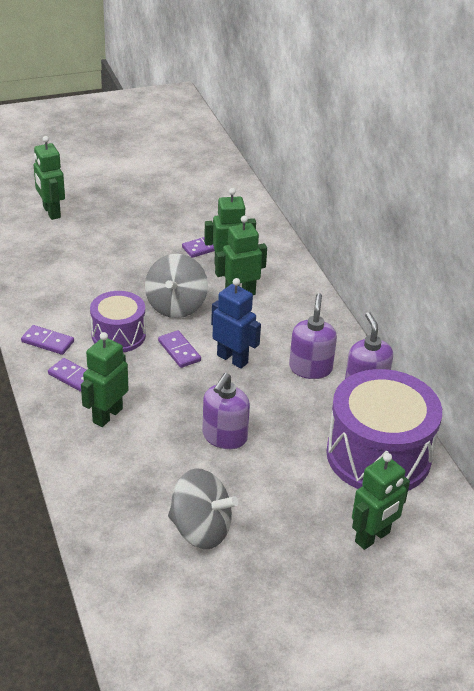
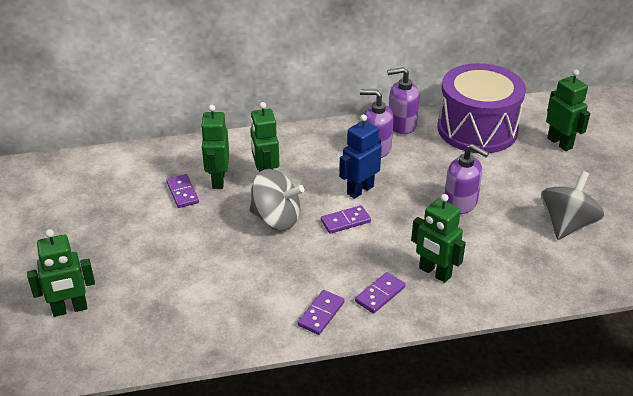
camera: 80 degrees left, 0 degrees up
(118, 335) = (316, 260): purple drum -> none

